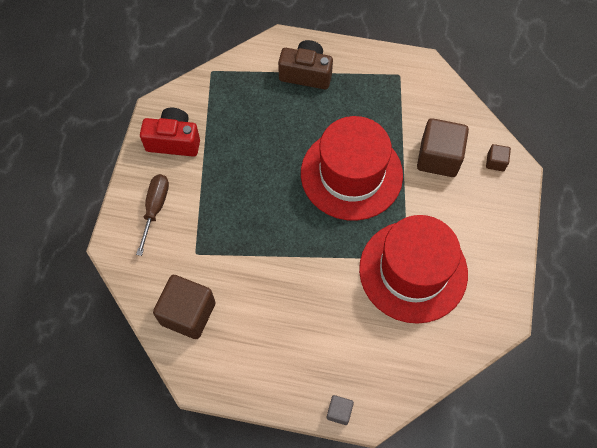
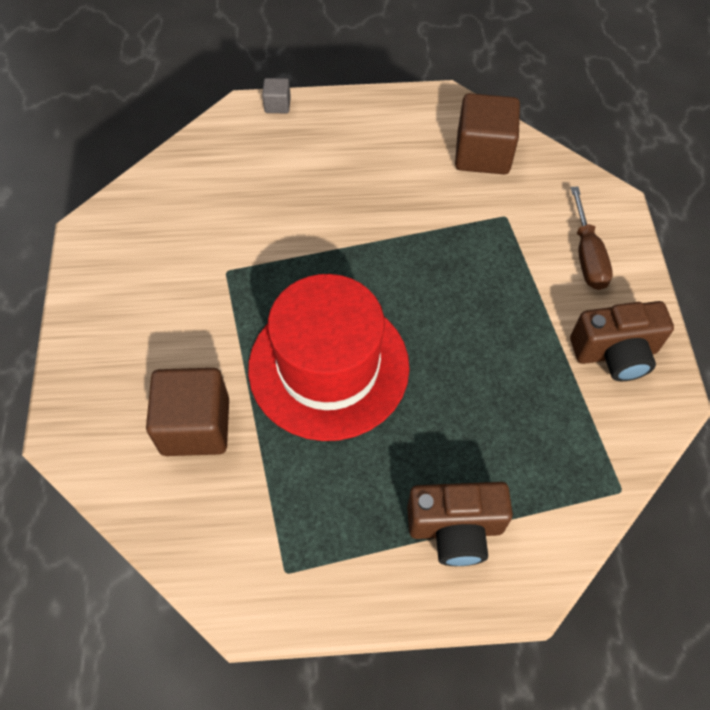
camera: 165 degrees right, 5 degrees down
(174, 141) = (615, 353): red camera -> brown camera
(413, 271) = (214, 257): red hat -> none
(495, 162) = (101, 441): brown cube -> none

